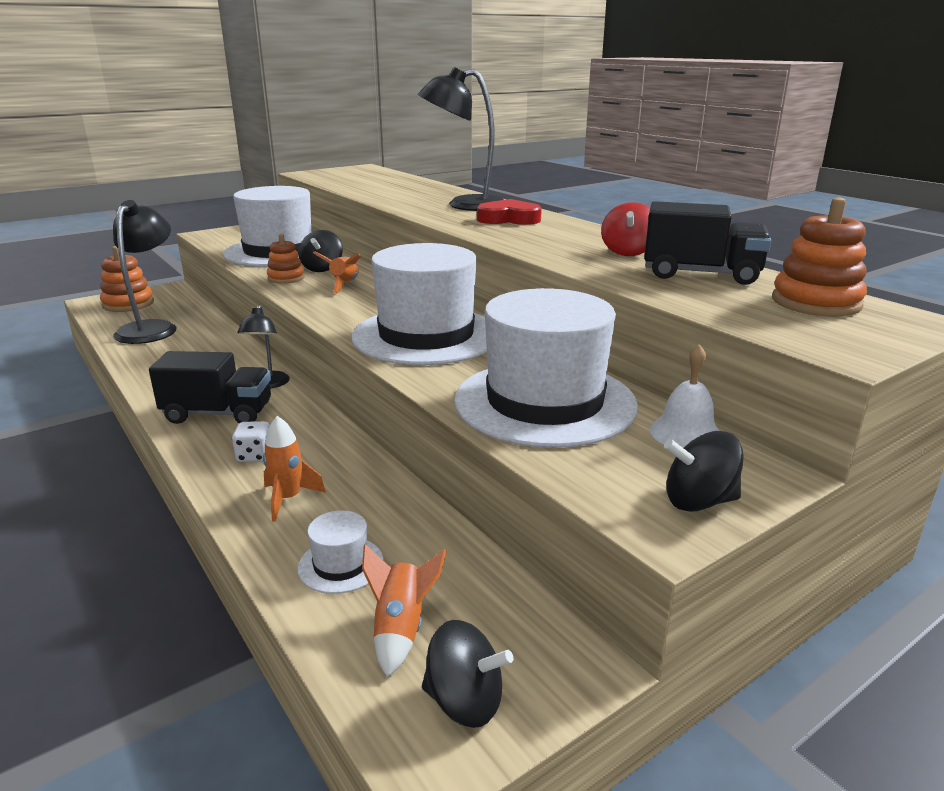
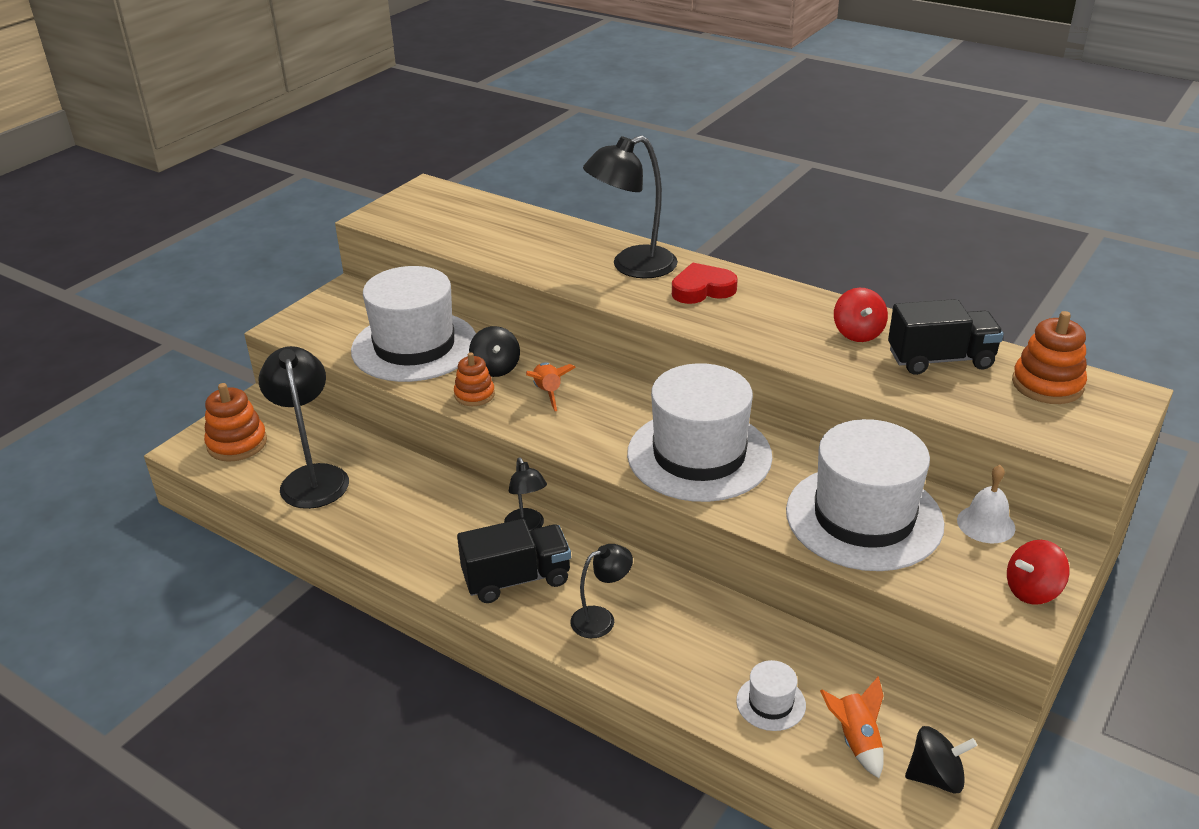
camera: 20 degrees left, 10 degrees up
(255, 456) = (601, 619): white dice -> black lamp
(288, 499) = (674, 655): orange rocket -> none
(698, 501) = (1032, 591): black spinning top -> red spinning top

